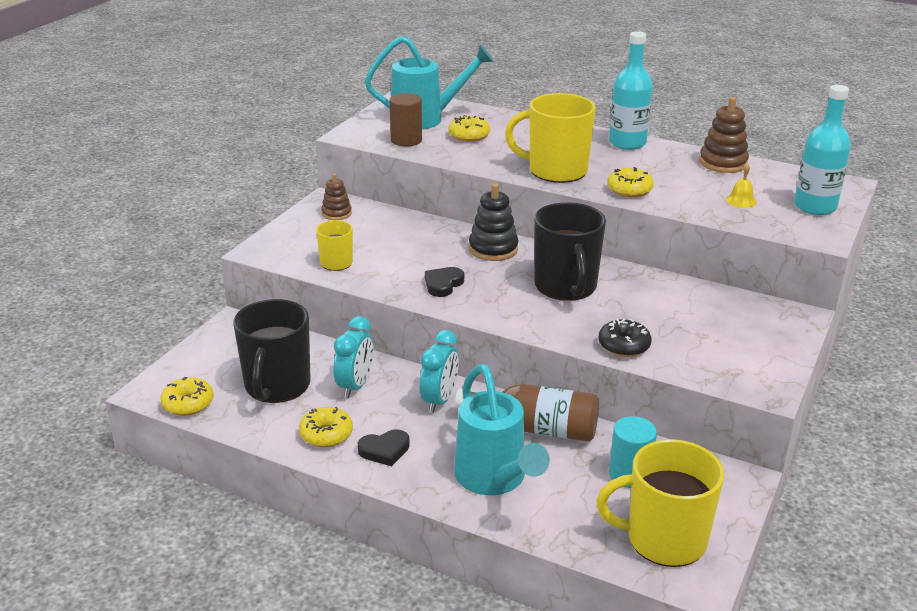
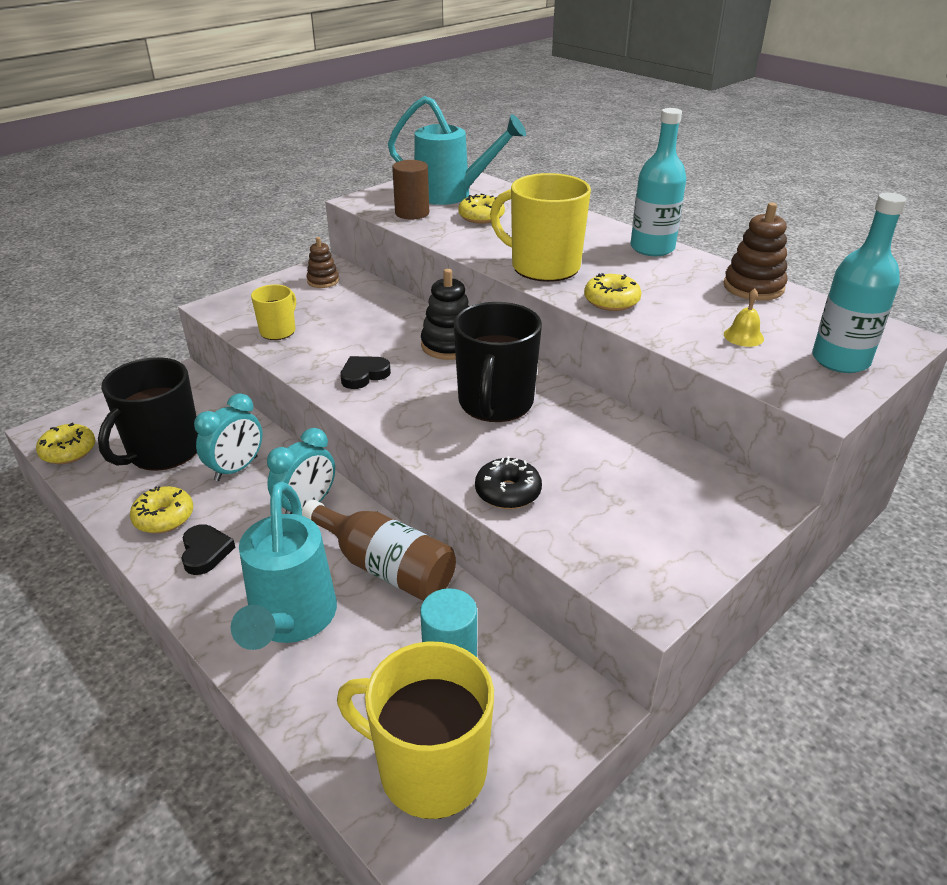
camera: 20 degrees right, 5 degrees up
(384, 450) = (205, 552): black heart -> black heart turned 105 degrees counterclockwise

